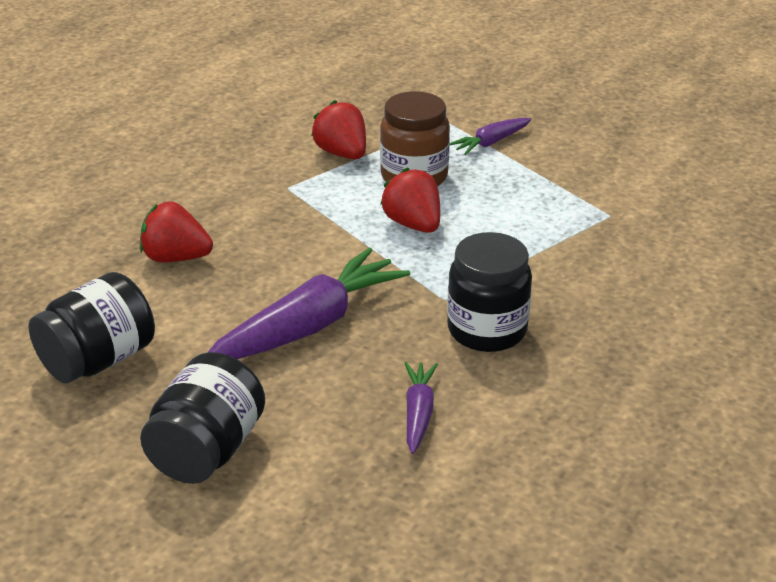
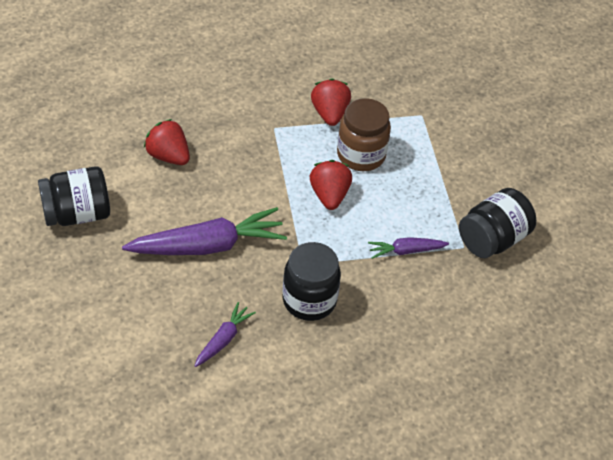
camera: 25 degrees right, 15 degrees up
(207, 450) = (93, 306): black jar -> black jar (492, 239)
(491, 142) = (436, 147): purple carrot -> purple carrot (406, 251)

